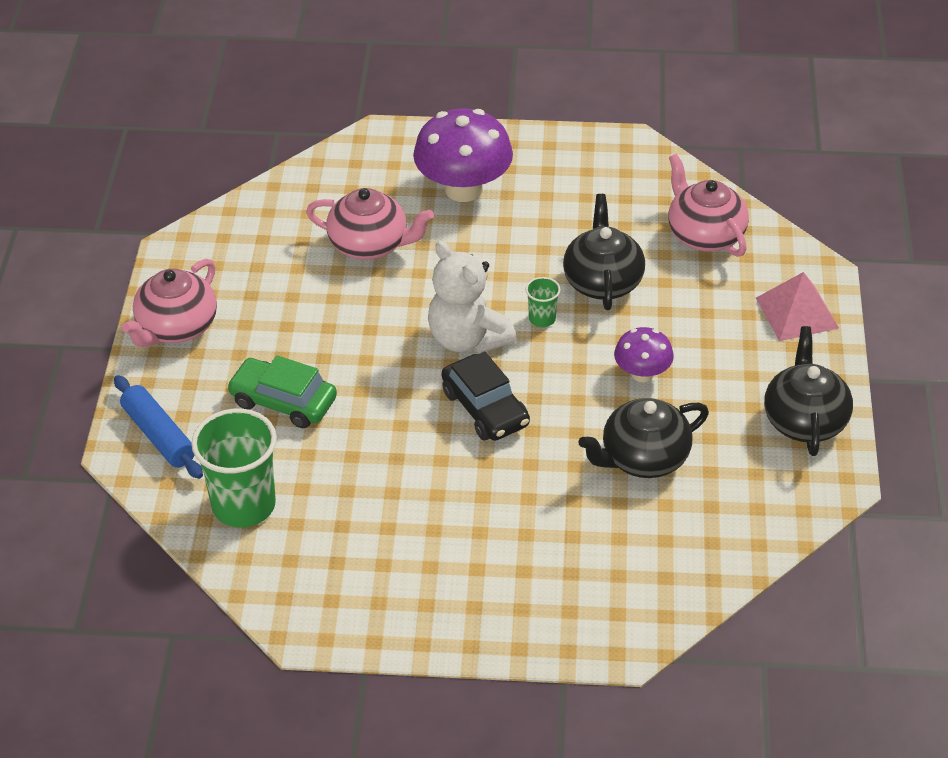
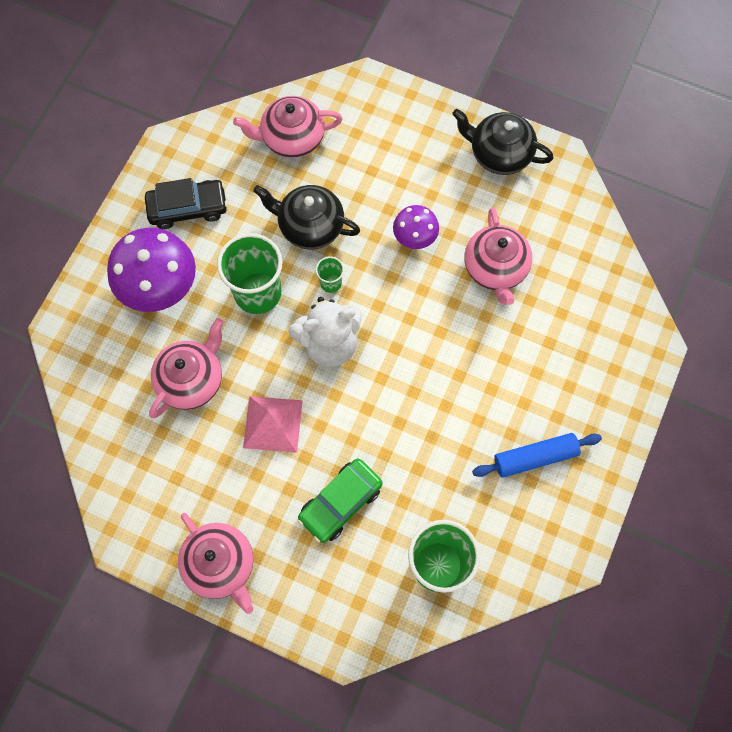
camera: 70 degrees left, 25 degrees up
(159, 435) = (339, 612): blue rolling pin -> blue rolling pin (535, 457)
(485, 408) = (406, 356): black car -> black car (188, 208)
(497, 264) = (258, 293): none -> green cup
(643, 458) = (495, 269): black teapot -> pink teapot
(797, 312) = (396, 114): pink pyramid -> pink pyramid (272, 424)

